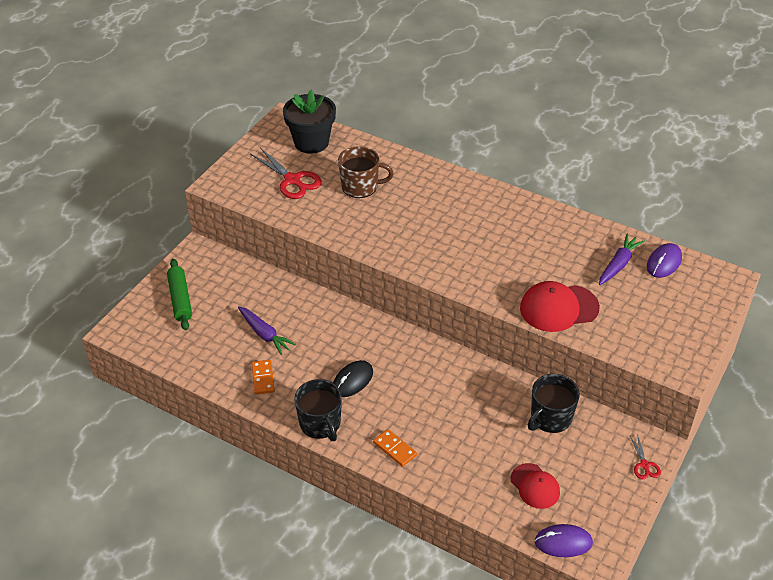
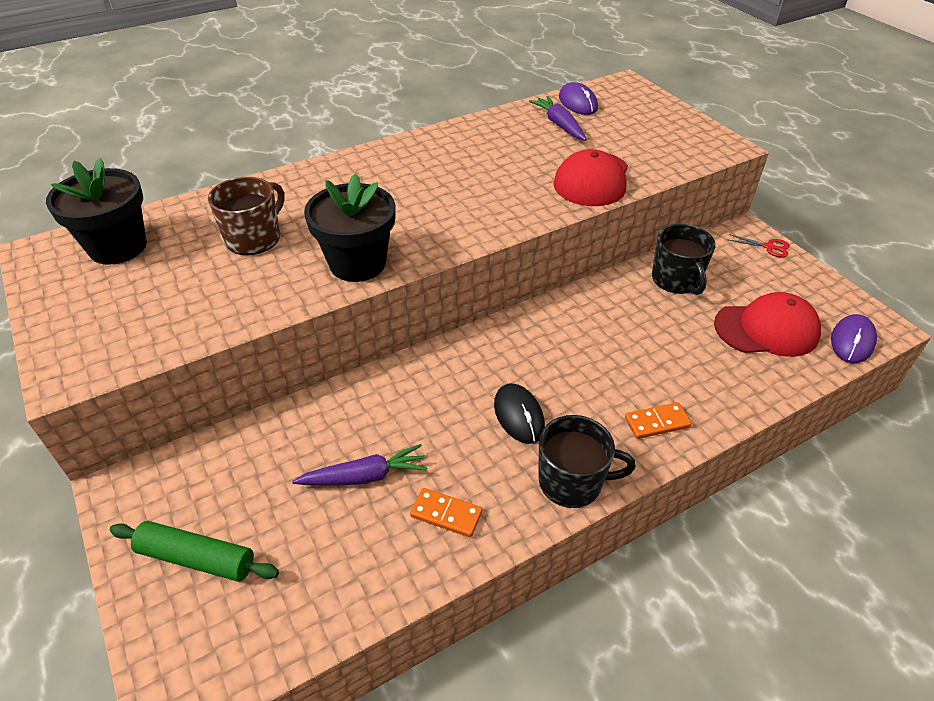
camera: 60 degrees left, 0 degrees up
(292, 180) = (165, 291): red scissors -> none
(373, 238) = (358, 263): none -> black flower pot
(535, 486) = (766, 329): red cap -> red cap, size x1.55

